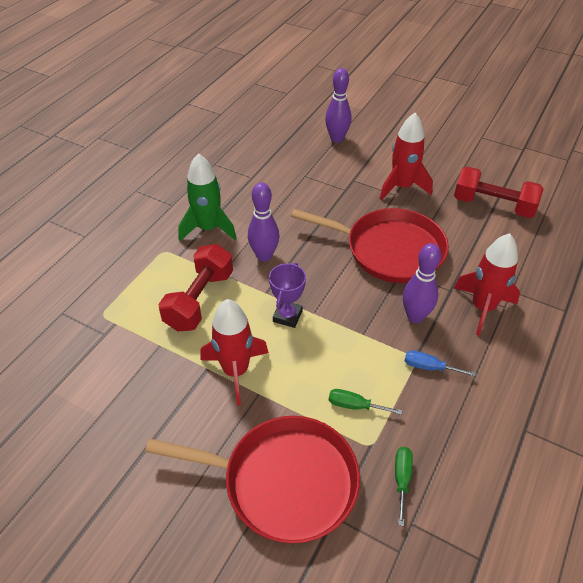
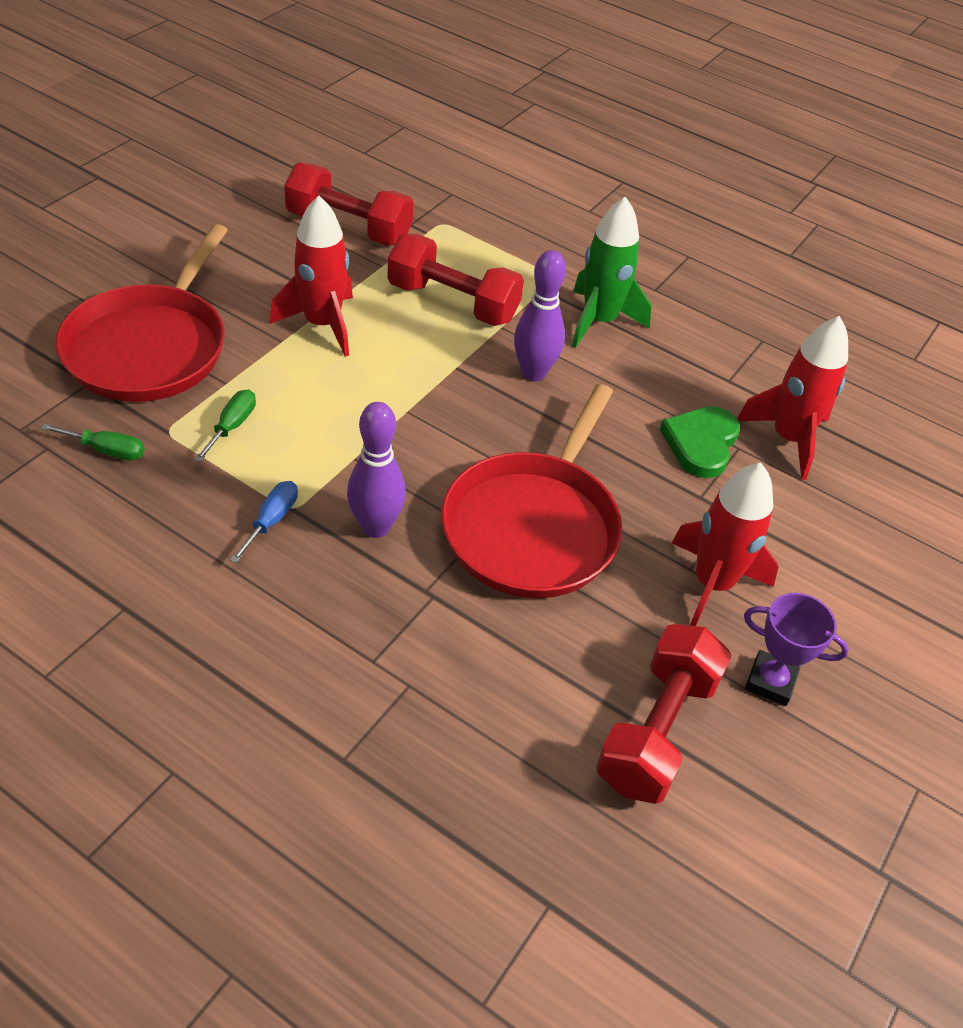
camera: 90 degrees right, 0 degrees up
(111, 372) = (349, 227): none -> red dumbbell
(287, 316) = (406, 382): purple trophy -> purple trophy (770, 681)
(306, 188) = (701, 443): none -> green heart
(337, 139) = (862, 510): purple bowling pin -> none
(482, 308) = (375, 625): red rocket -> red rocket (788, 438)

